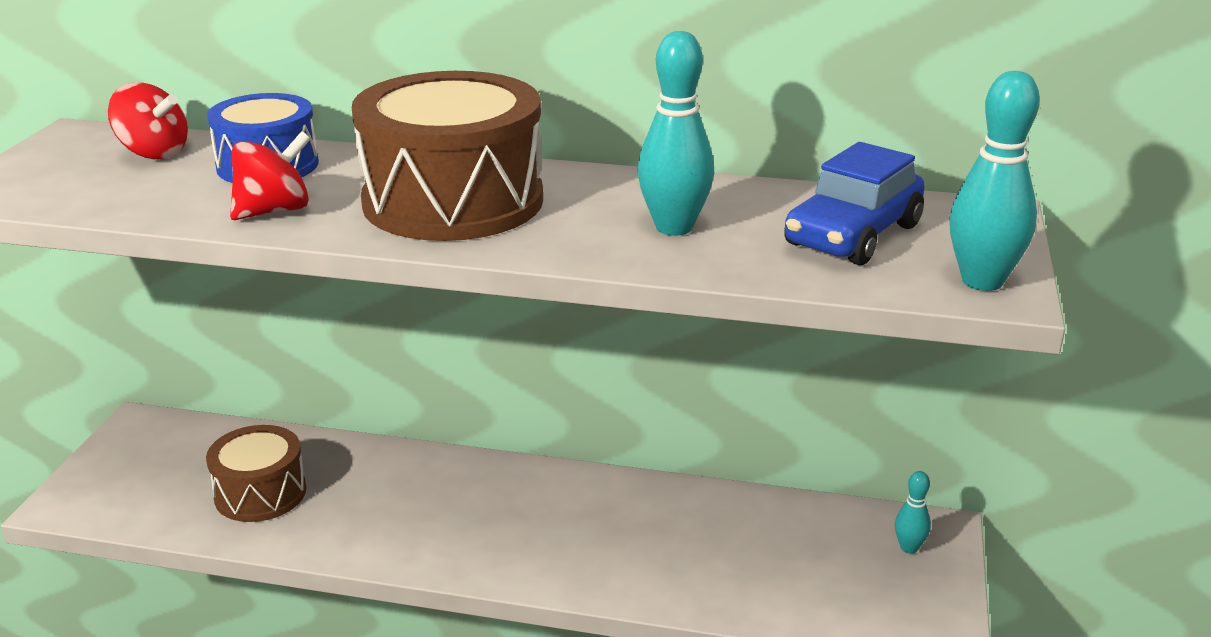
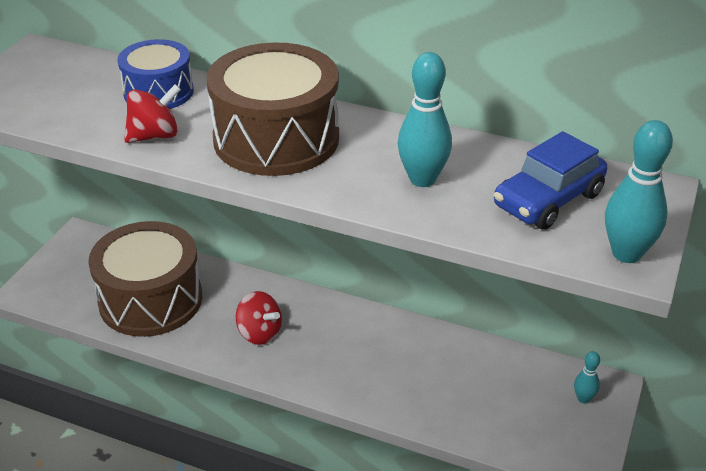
camera: 10 degrees right, 10 degrees up
(153, 153) = (85, 73): red spinning top -> red spinning top (259, 333)
(260, 493) = (150, 299): brown drum -> brown drum, size x1.70

